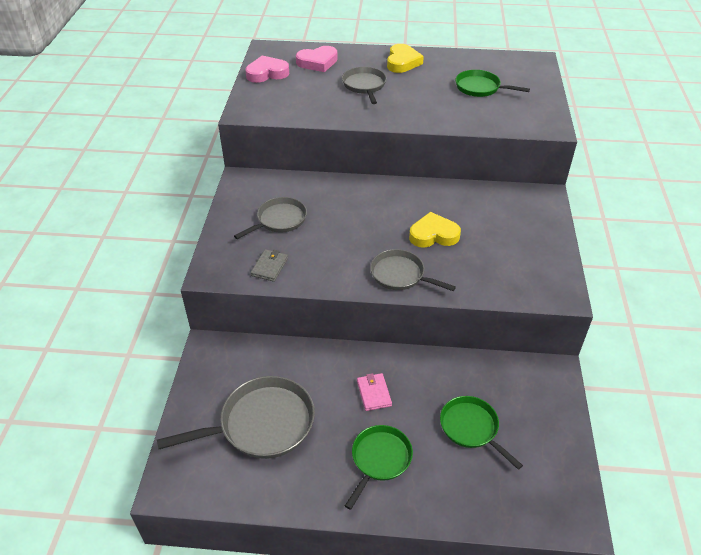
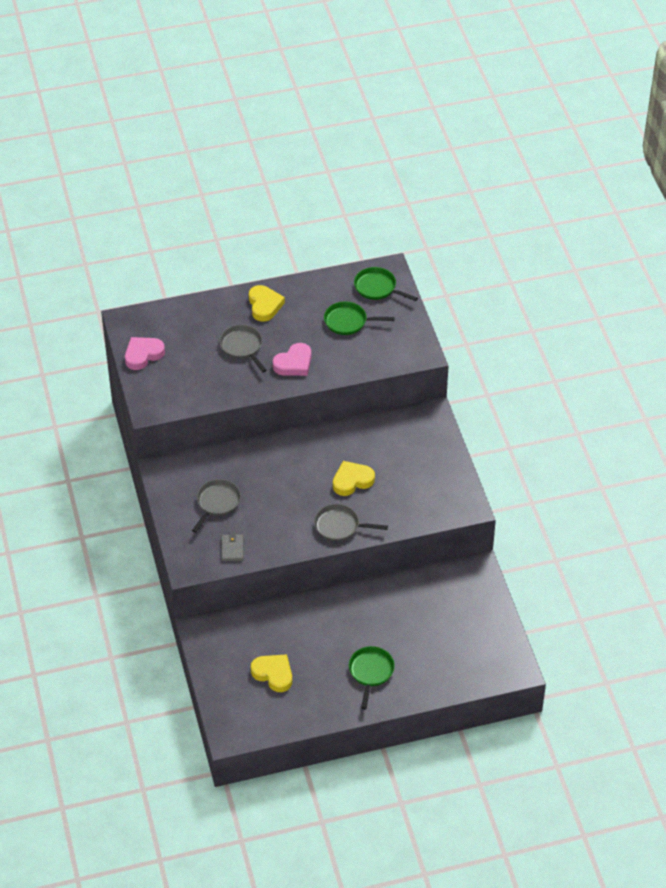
camera: 20 degrees left, 5 degrees up
(261, 424) = (273, 674): grey pan -> yellow heart
(317, 62) = (184, 327): pink heart -> pink heart (294, 363)
(374, 393) = (347, 626): pink wallet -> none
(471, 428) = (428, 630): green pan -> green pan (377, 288)

